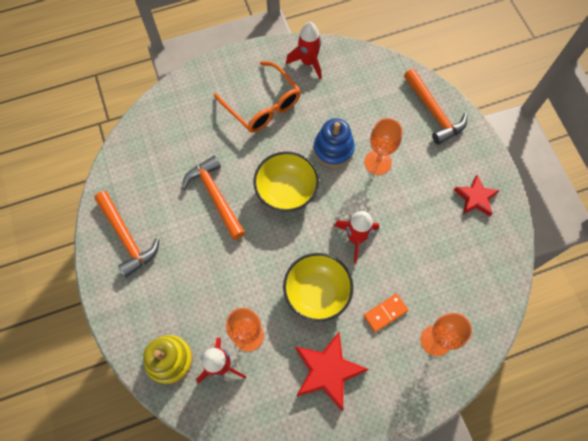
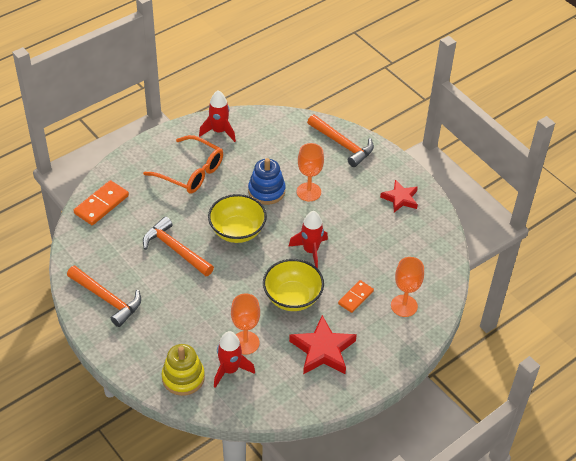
camera: 20 degrees left, 20 degrees down
(160, 120) = (101, 204): none -> orange domino

